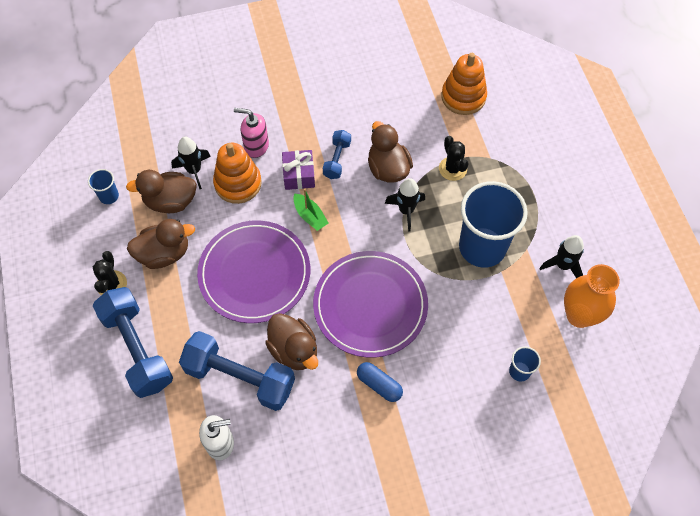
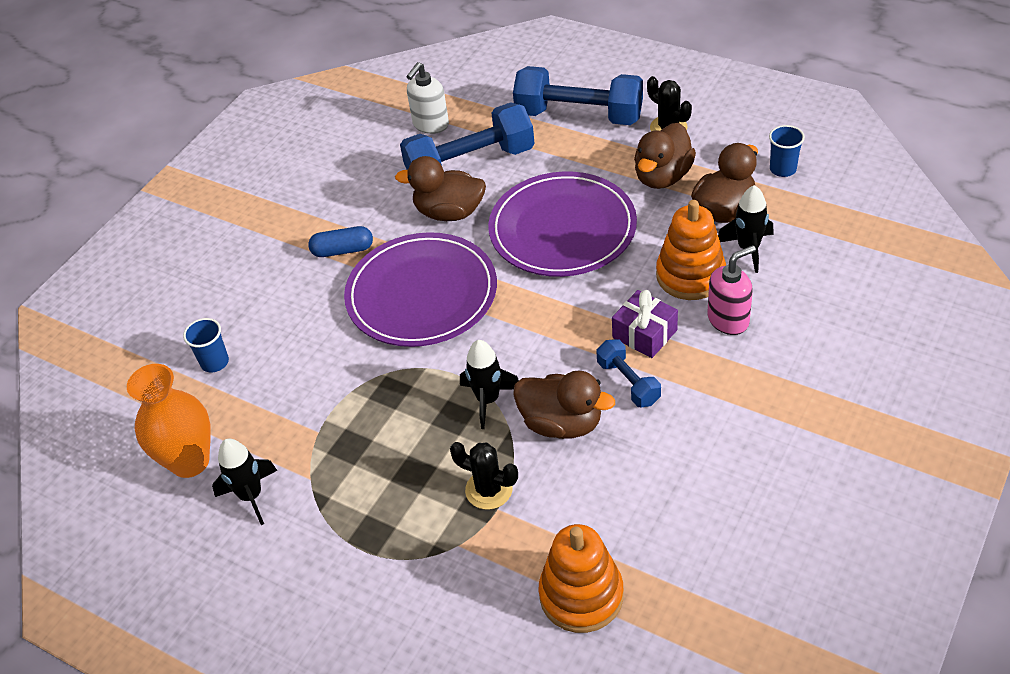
camera: 140 degrees right, 15 degrees down
(310, 216) = (579, 311): green boat -> none
(482, 247) = (363, 436): blue cup -> none

